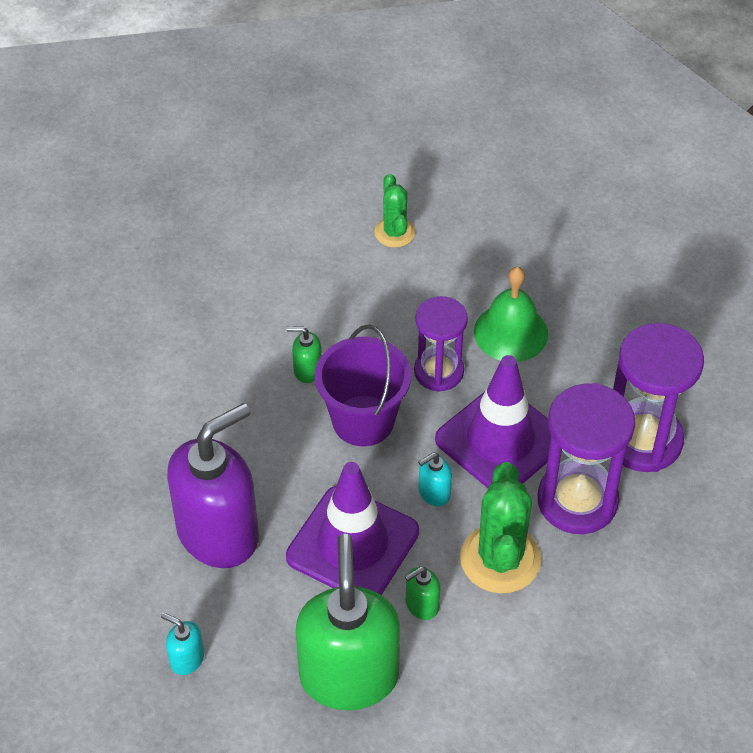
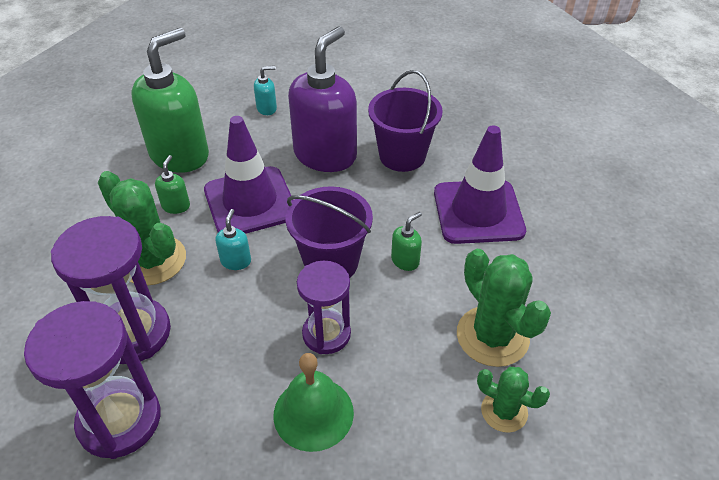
camera: 130 degrees right, 5 degrees down
(157, 463) = (402, 156): none -> purple bucket
(219, 533) = (325, 155): purple soap dispenser -> purple soap dispenser turned 150 degrees counterclockwise
(333, 271) = (492, 336): none -> green cactus
(349, 676) = (180, 155): green soap dispenser -> green soap dispenser turned 90 degrees counterclockwise
(500, 440) = (229, 326): purple traffic cone -> purple traffic cone (478, 212)

